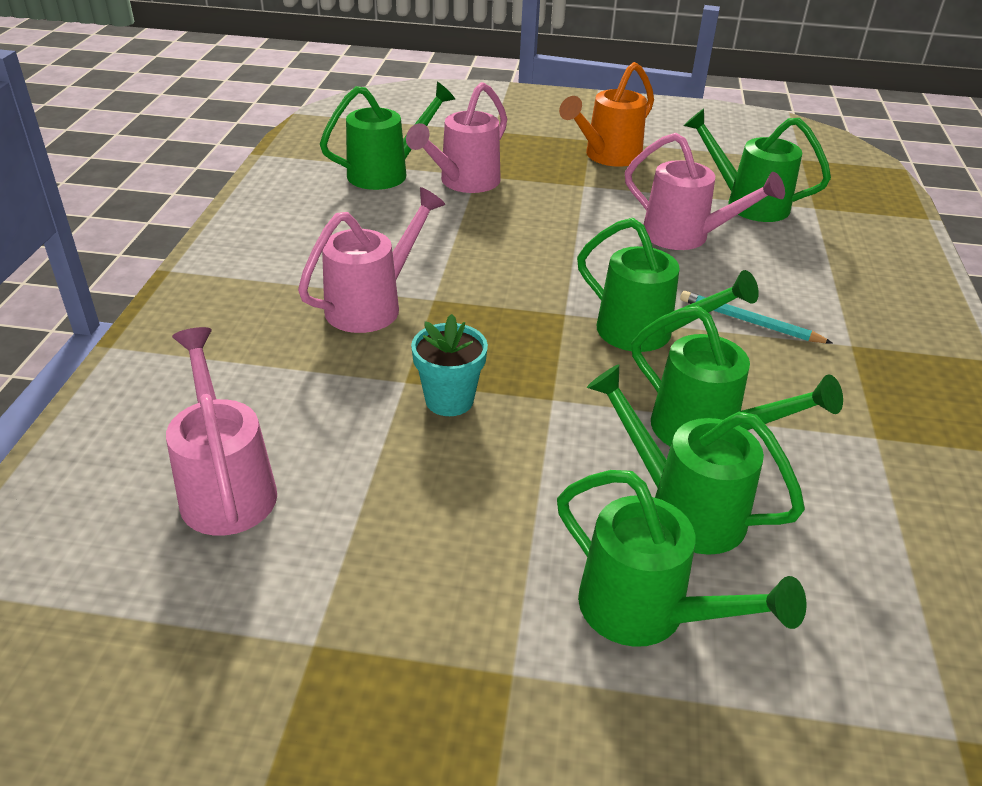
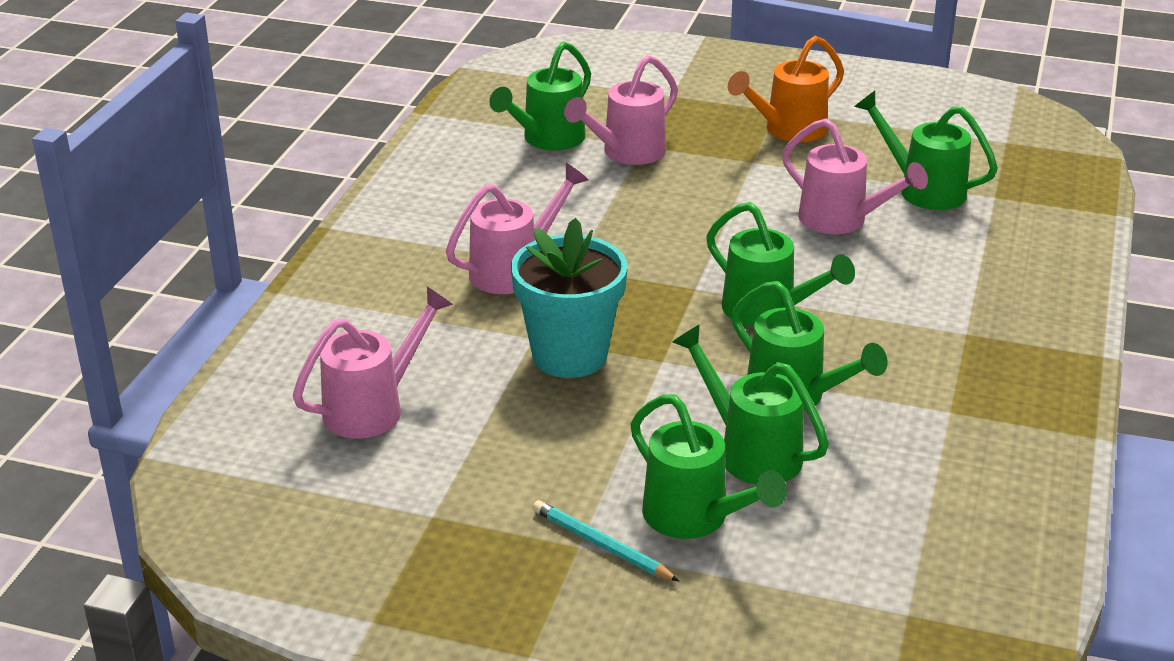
camera: 10 degrees right, 5 degrees down
(226, 487) = (372, 408): pink watering can -> pink watering can turned 60 degrees clockwise
(386, 173) = (548, 139): green watering can -> green watering can turned 150 degrees clockwise
(449, 400) = (569, 355): turquoise flower pot -> turquoise flower pot, size x1.74
(749, 322) = (874, 306): turquoise pencil -> turquoise pencil (601, 545)

